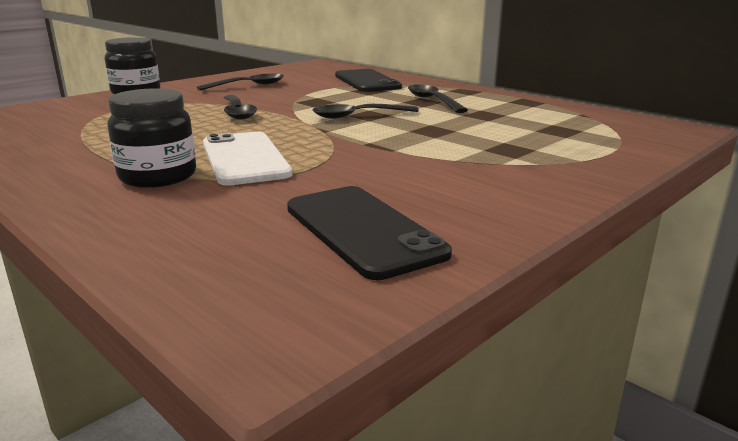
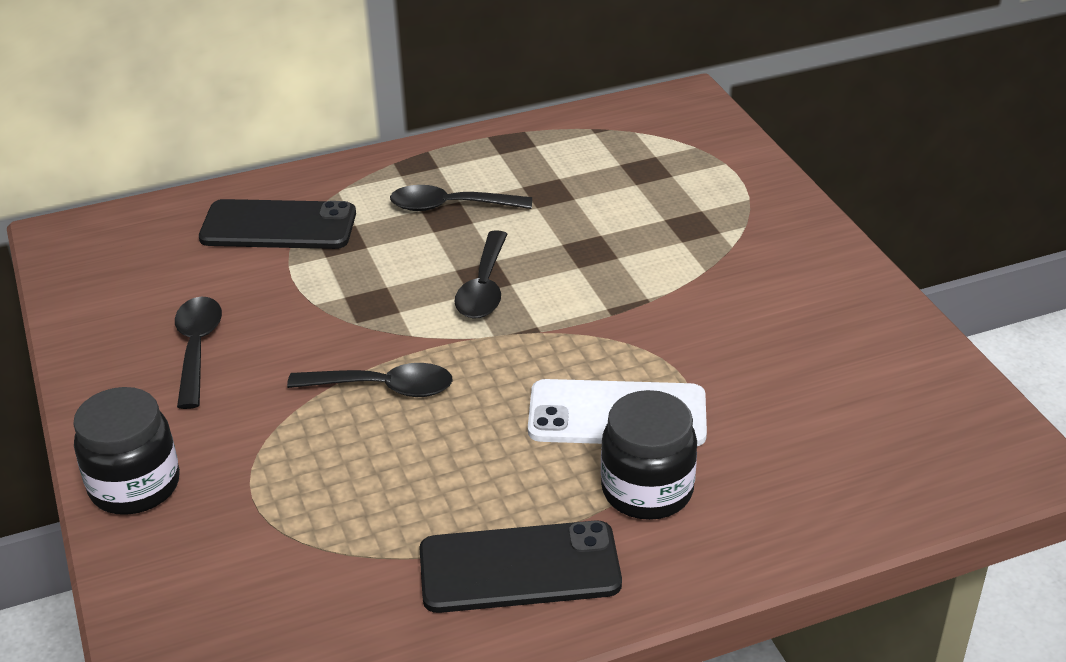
camera: 65 degrees left, 15 degrees up
(362, 230) = (862, 378): black phone -> black phone (519, 568)

